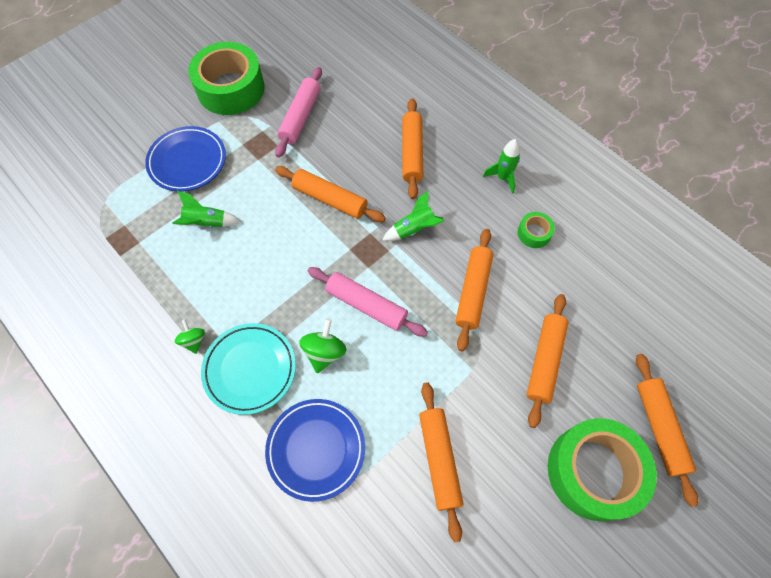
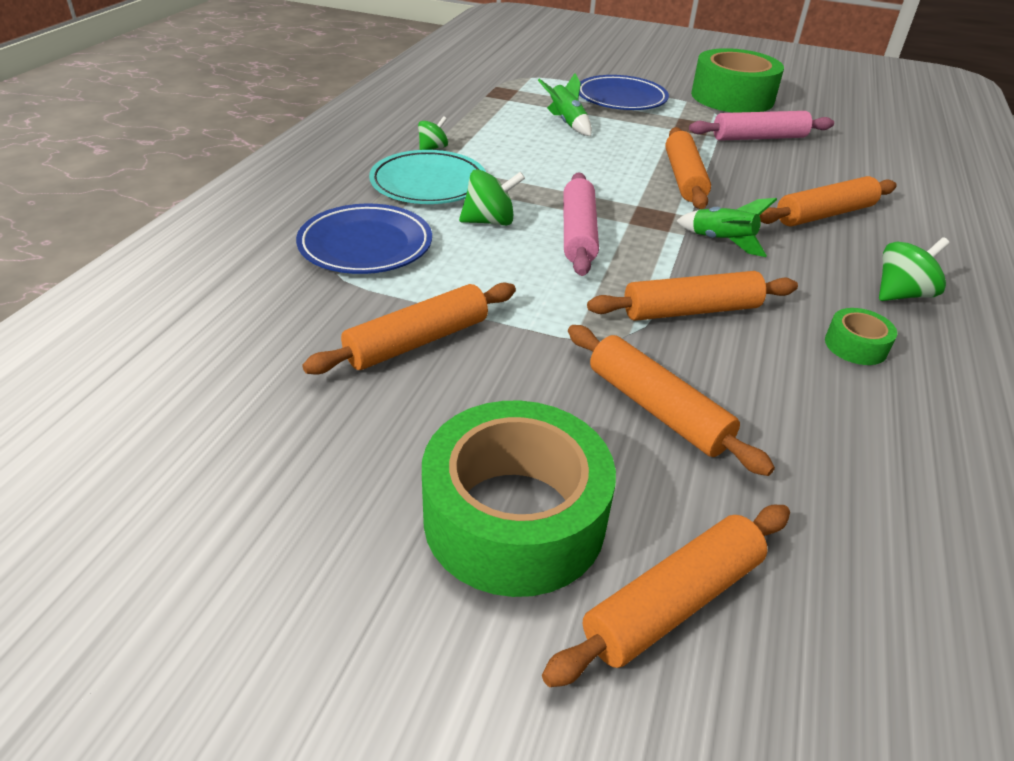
camera: 60 degrees right, 25 degrees down
(503, 178) = (901, 294): green rocket -> green spinning top
(544, 361) = (657, 409): orange rolling pin -> orange rolling pin turned 60 degrees clockwise

